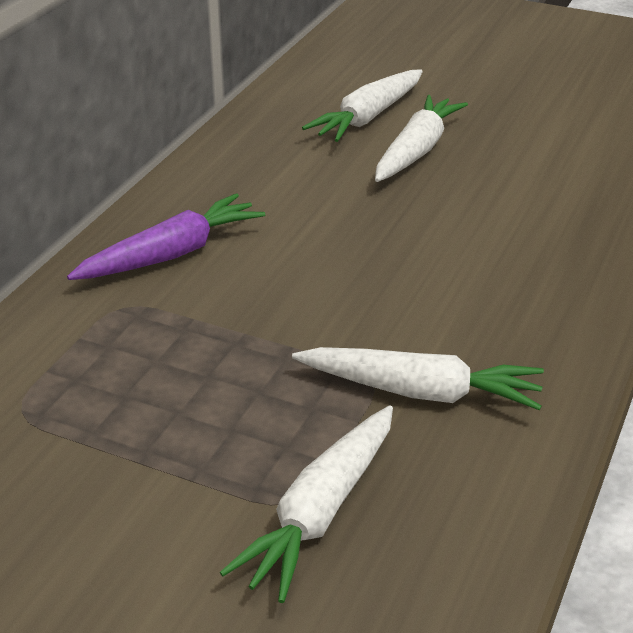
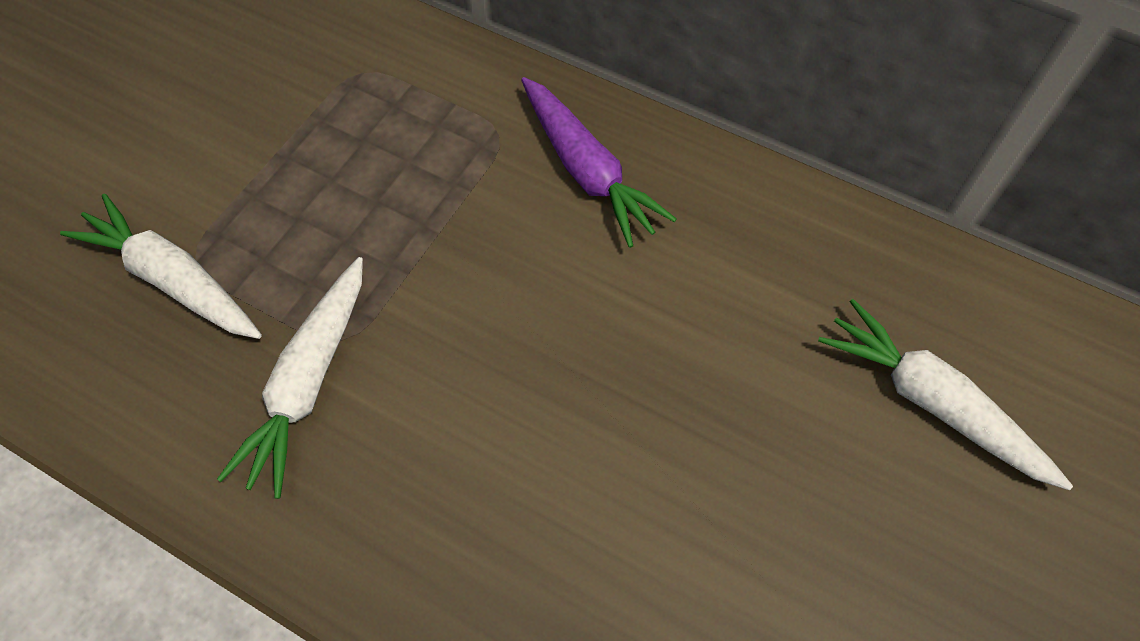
camera: 95 degrees right, 25 degrees up
(417, 150) = (832, 457): white carrot -> none

